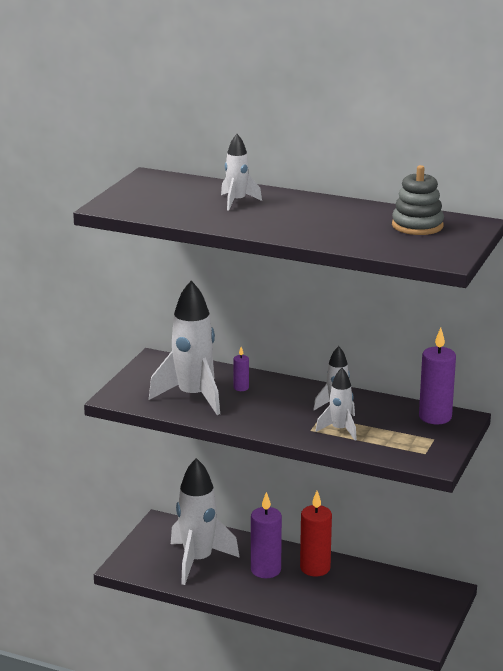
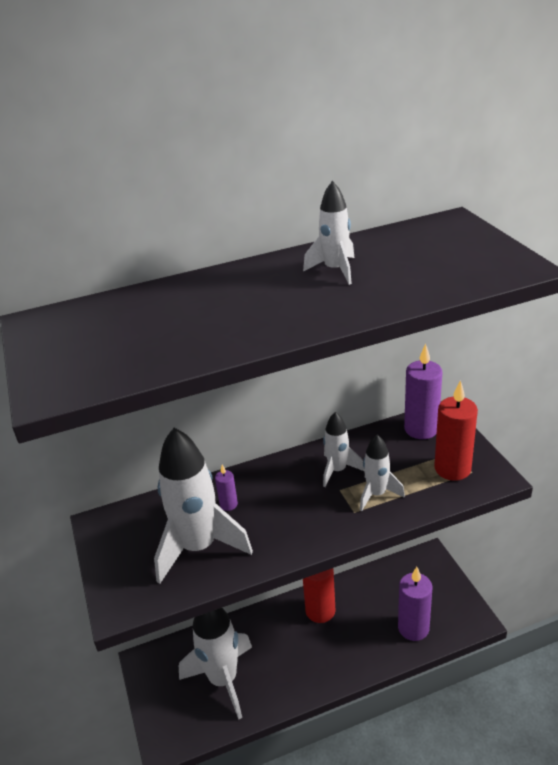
camera: 40 degrees left, 10 degrees up
(237, 202) = (198, 305): white rocket -> white rocket (335, 270)
(265, 570) = (287, 644): purple candle -> purple candle (413, 628)
(415, 445) = (452, 469): none -> red candle
(417, 226) = (417, 246): grey stacking toy -> none

